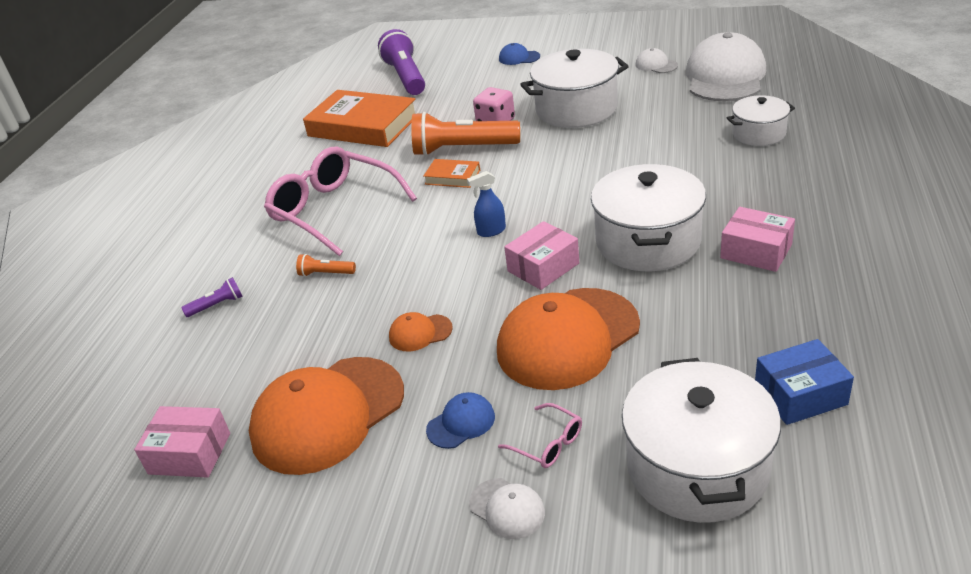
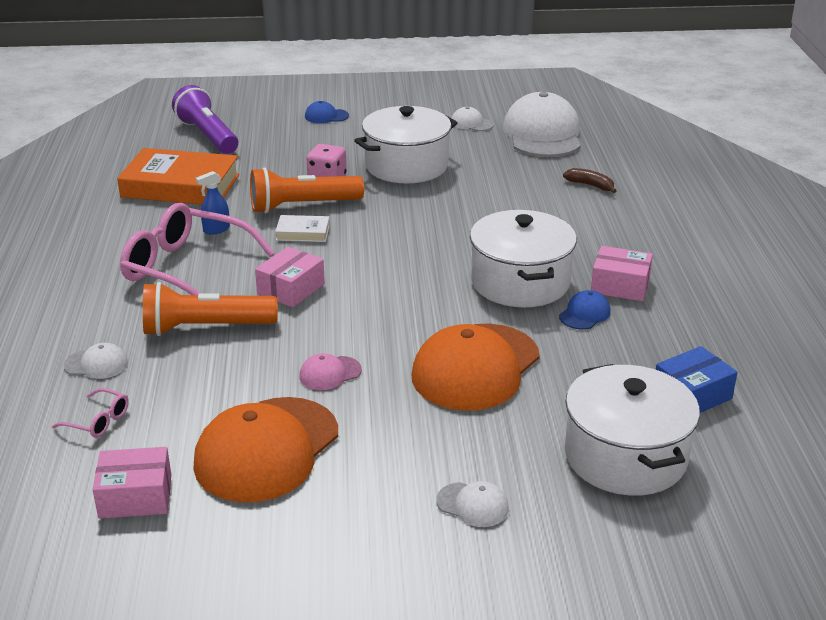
camera: 20 degrees left, 5 degrees down
(217, 305) = (96, 364): purple flashlight -> white cap
(325, 273) = (205, 328): orange flashlight -> orange flashlight, size x2.24
(420, 333) = (330, 373): orange cap -> pink cap
(452, 177) = (303, 233): orange book -> white book
(461, 423) = (402, 444): blue cap -> blue cap (584, 314)
(491, 231) = (364, 280): blue spray bottle -> blue spray bottle (216, 230)
(543, 267) = (429, 309): pink box -> pink box (291, 289)
(548, 444) = (490, 452): pink glasses -> pink glasses (98, 421)
(758, 134) = (590, 185): white pot -> brown banana

